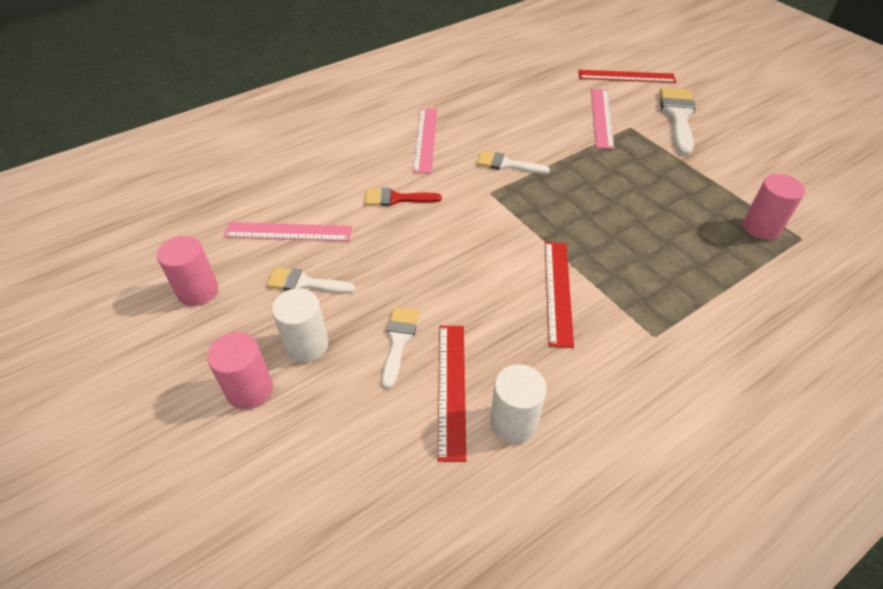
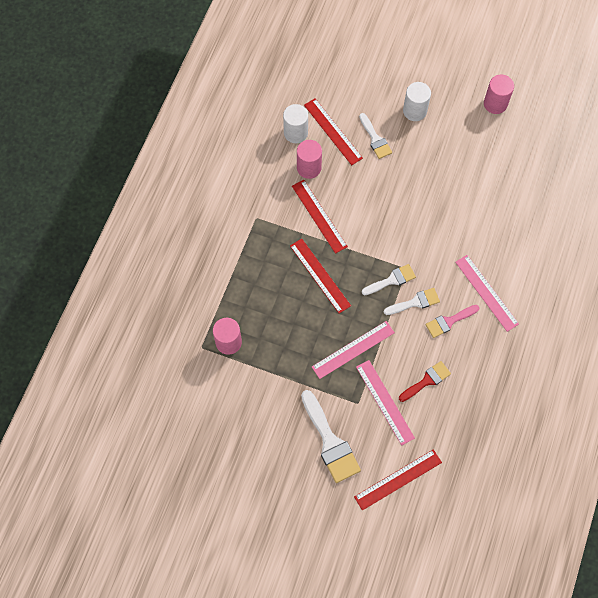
camera: 145 degrees right, 20 degrees up
(250, 390) = (417, 78): pink cylinder -> pink cylinder (309, 168)
(288, 232) = (491, 164): pink ruler -> pink ruler (353, 349)
(304, 283) = (449, 140): white brush -> white brush (391, 280)
(396, 199) = (457, 227): red brush -> red brush (427, 380)
(485, 138) = (449, 321): none -> pink brush
(601, 233) = (320, 275): none -> red ruler

